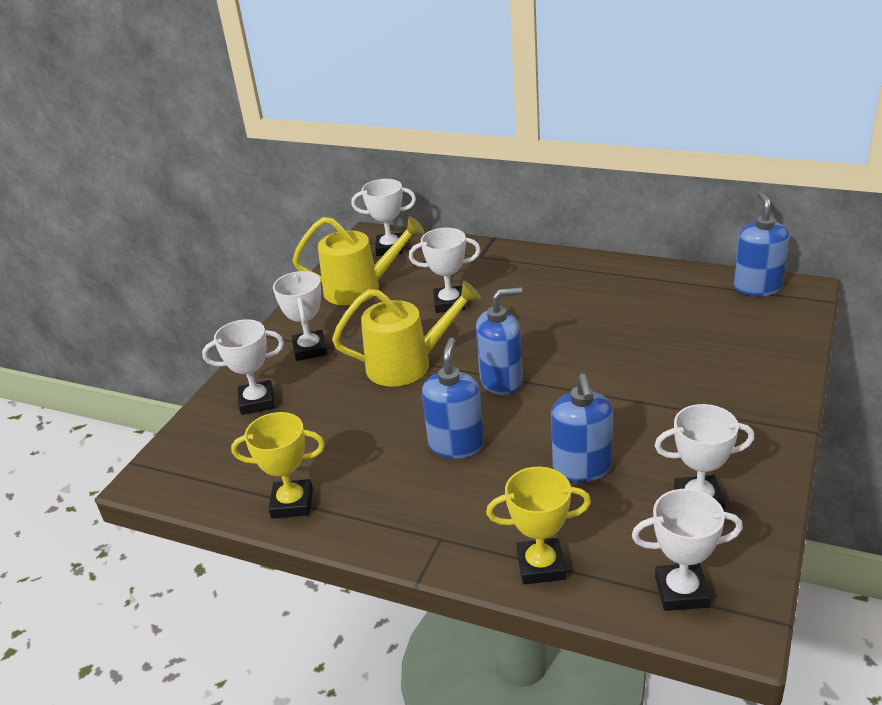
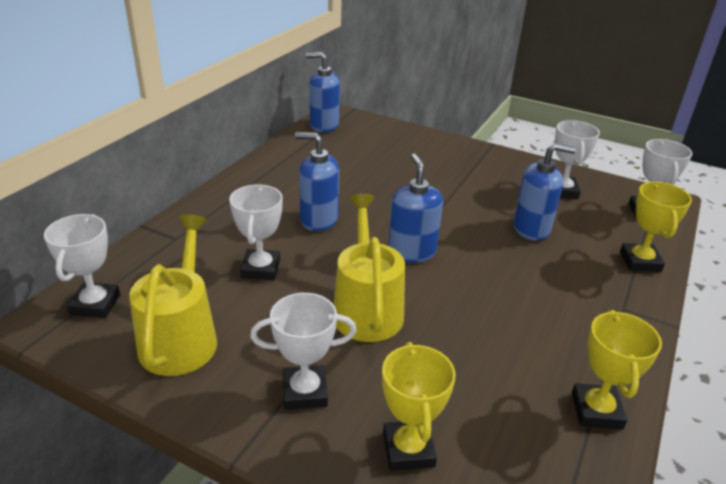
camera: 90 degrees left, 0 degrees up
(257, 401) = (408, 449): white trophy -> yellow trophy
(456, 444) = (502, 287): blue soap dispenser -> blue soap dispenser (318, 220)

